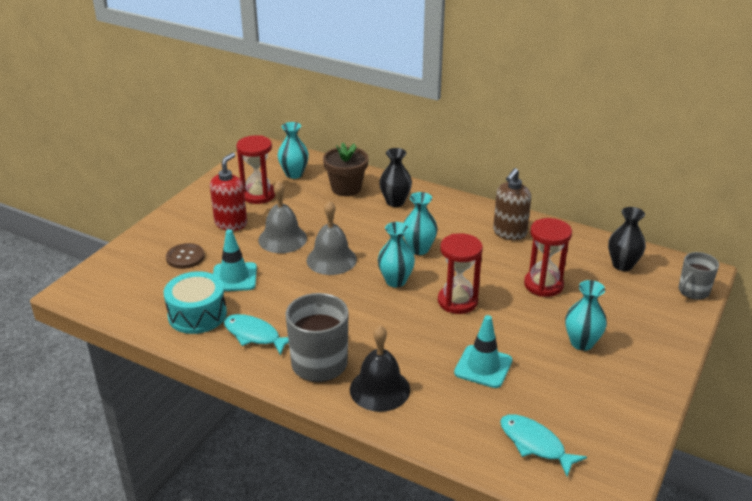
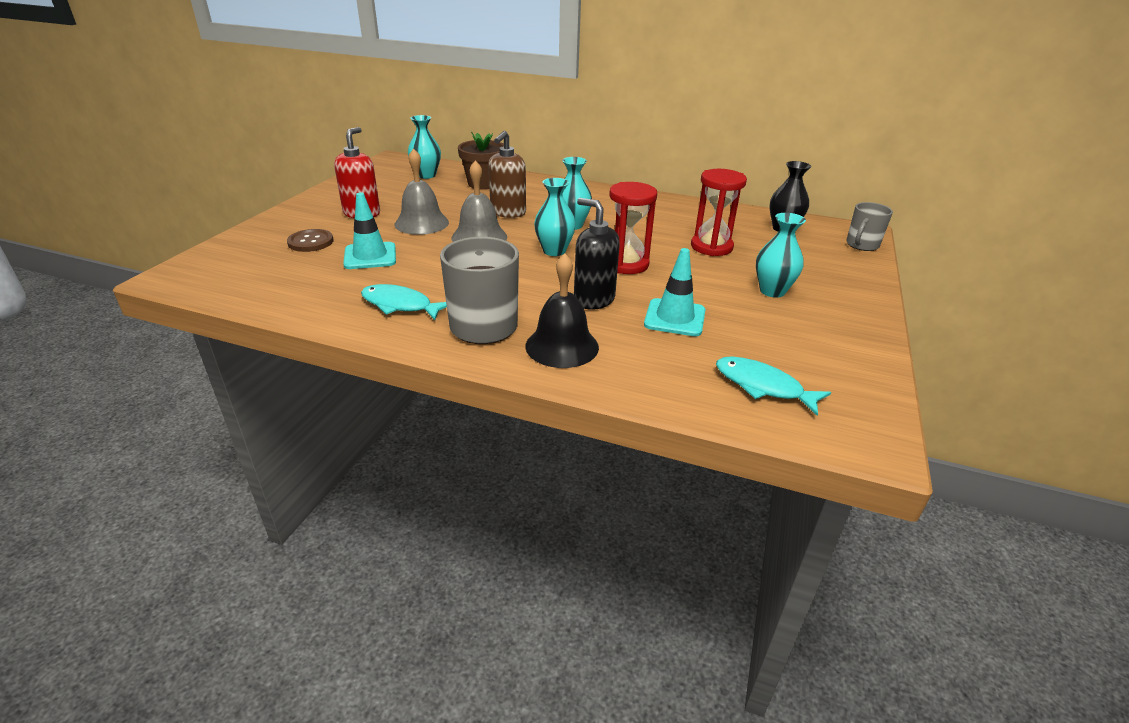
camera: 10 degrees left, 0 degrees up
(197, 314) = (328, 290): turquoise drum -> none
(258, 195) = (390, 191): red hourglass -> none
(395, 202) = (537, 192): black vase -> none
(417, 341) = (593, 300): none -> black soap dispenser
(509, 233) = (661, 210): brown soap dispenser -> brown soap dispenser (508, 213)

